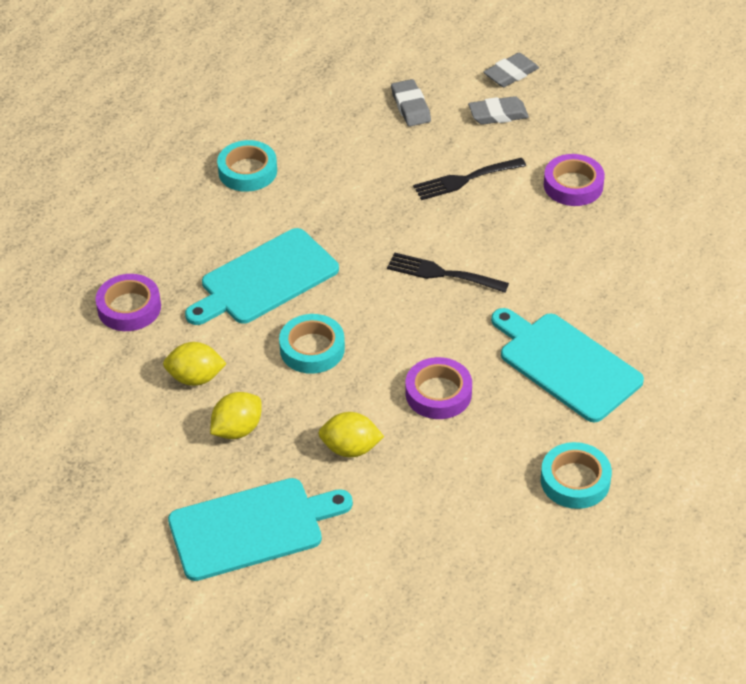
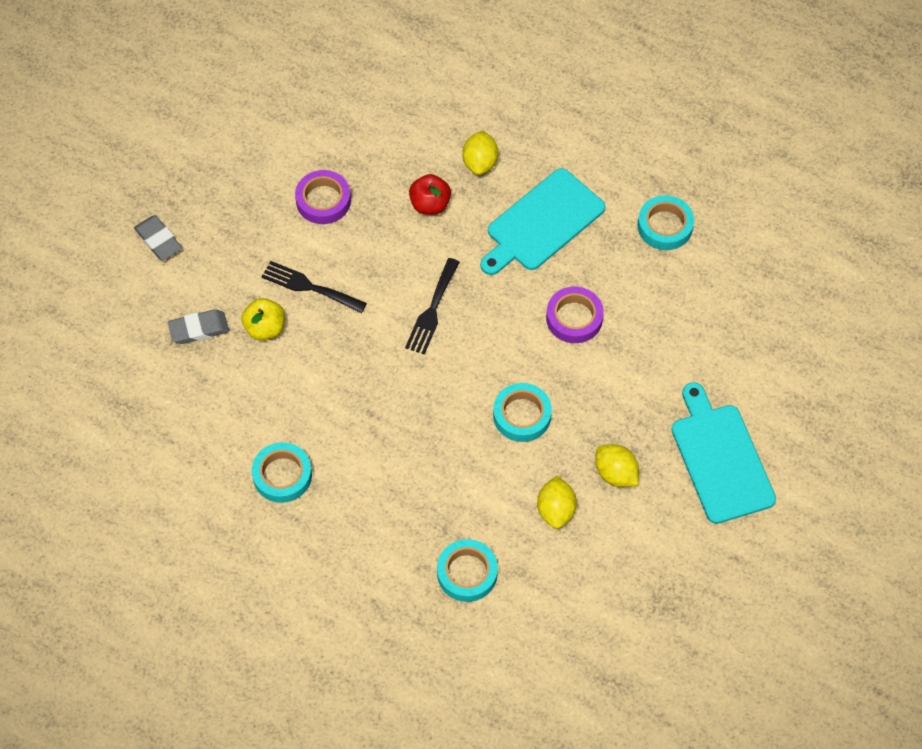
camera: 90 degrees left, 15 degrees up
(129, 308) = (467, 573): purple tape -> turquoise tape
(265, 279) = (434, 456): turquoise cutting board -> none
(350, 448) = (635, 385): yellow lemon -> yellow lemon (480, 163)
(413, 151) = (265, 328): none -> yellow apple
(464, 180) = (309, 287): black fork -> black fork turned 135 degrees clockwise
(498, 114) = (218, 254): grey eraser -> none
(579, 268) = (430, 204): none -> red apple

